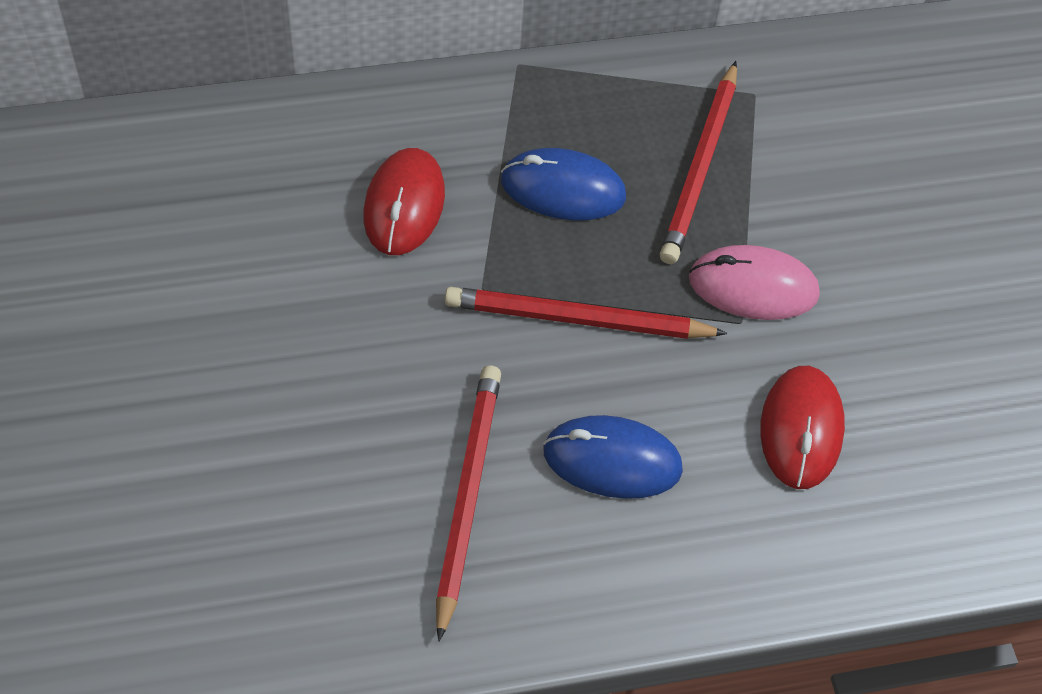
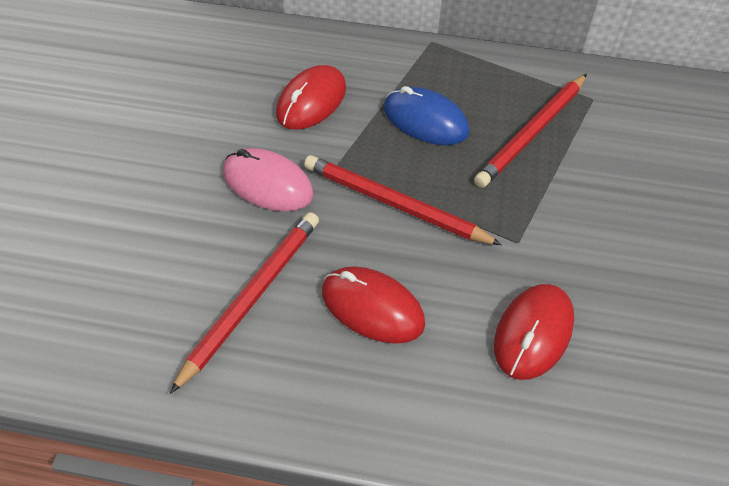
camera: 25 degrees right, 5 degrees down
(612, 460) = (372, 307): blue mouse -> red mouse
(753, 286) = (538, 220): pink mouse -> pink mouse (268, 183)

